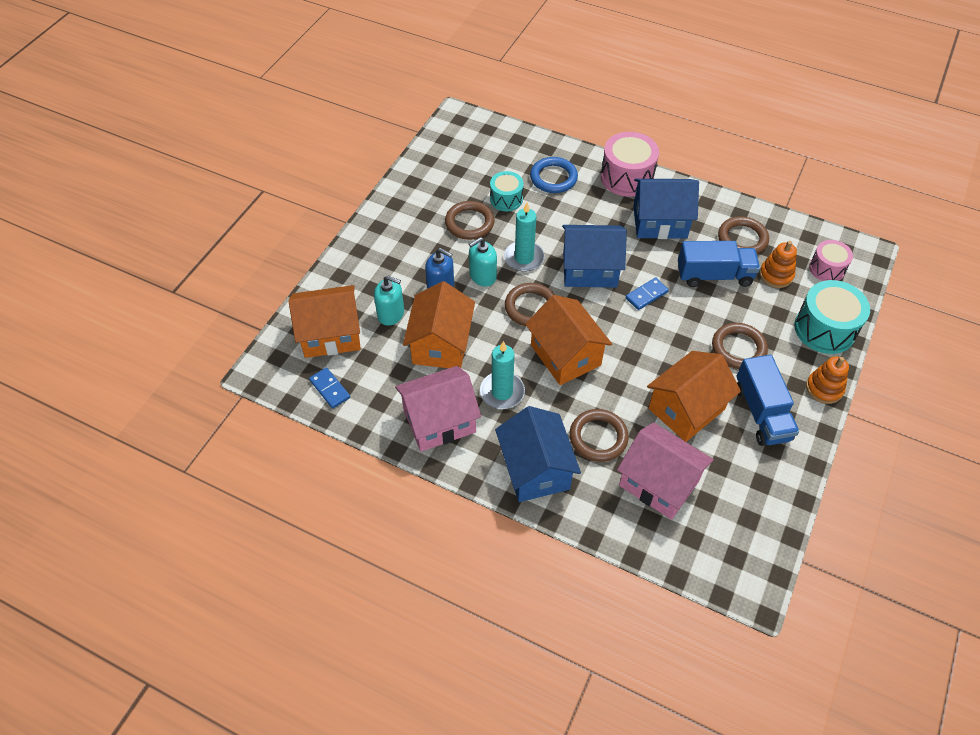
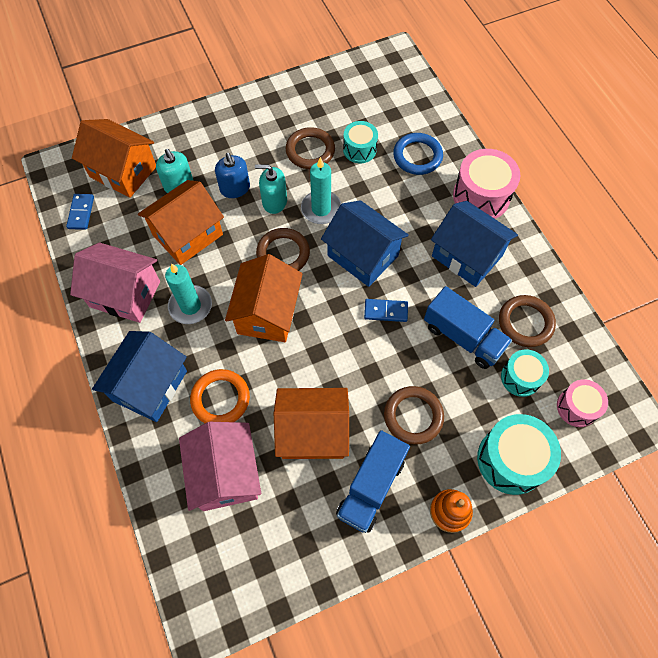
camera: 40 degrees right, 10 degrees up
(598, 437) = (220, 399): brown ring -> orange ring
(776, 275) = (520, 377): orange stacking toy -> turquoise drum

